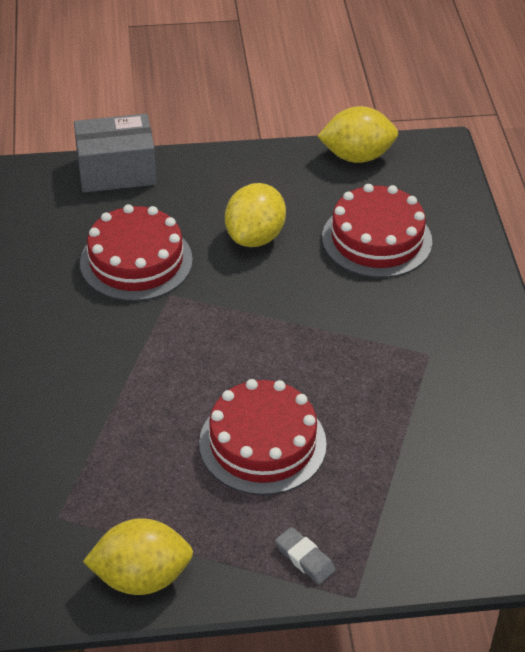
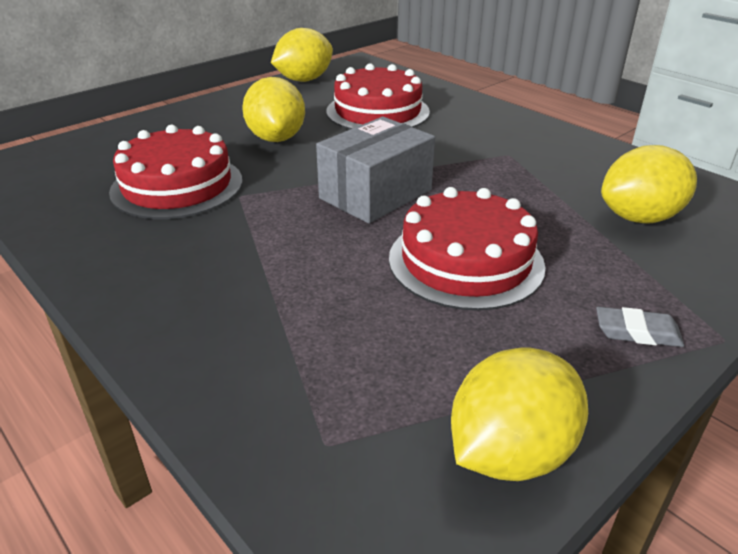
camera: 35 degrees left, 10 degrees down
(116, 171) = (94, 139): grey box -> grey box (376, 194)
(443, 477) = (639, 217): none -> yellow lemon

